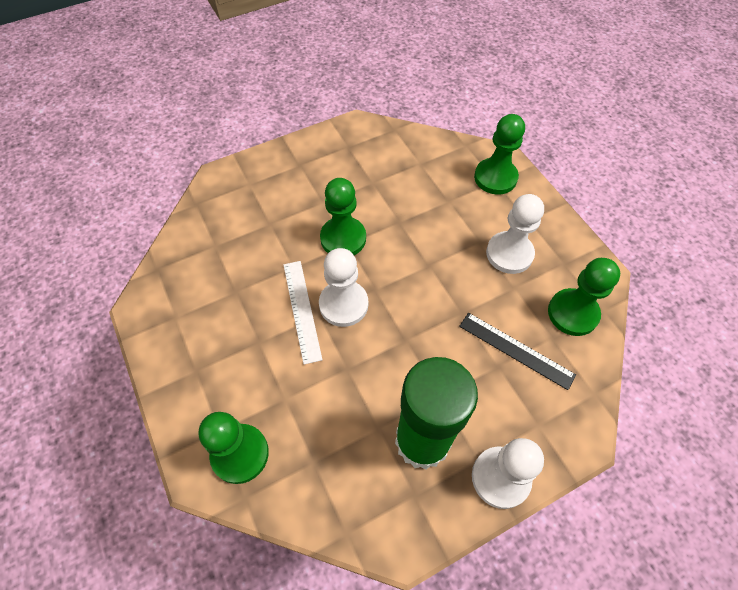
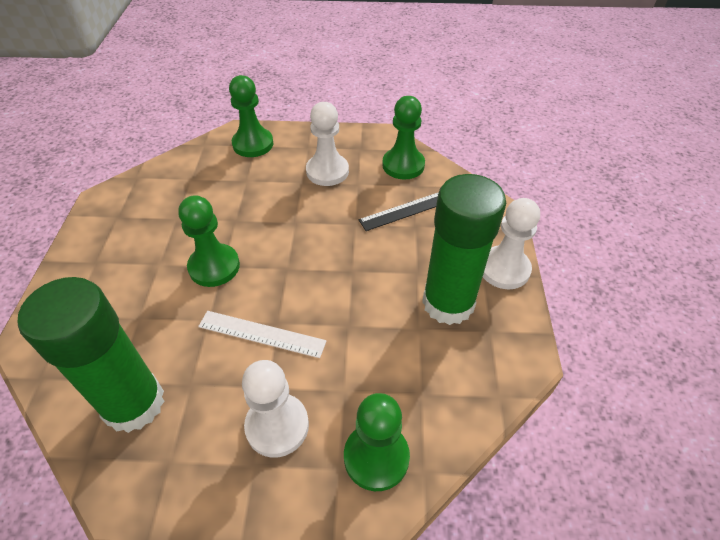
camera: 60 degrees left, 10 degrees down
(204, 268) = (134, 403): none -> green glue stick
(343, 304) = (283, 298): white pawn -> white pawn (277, 426)

